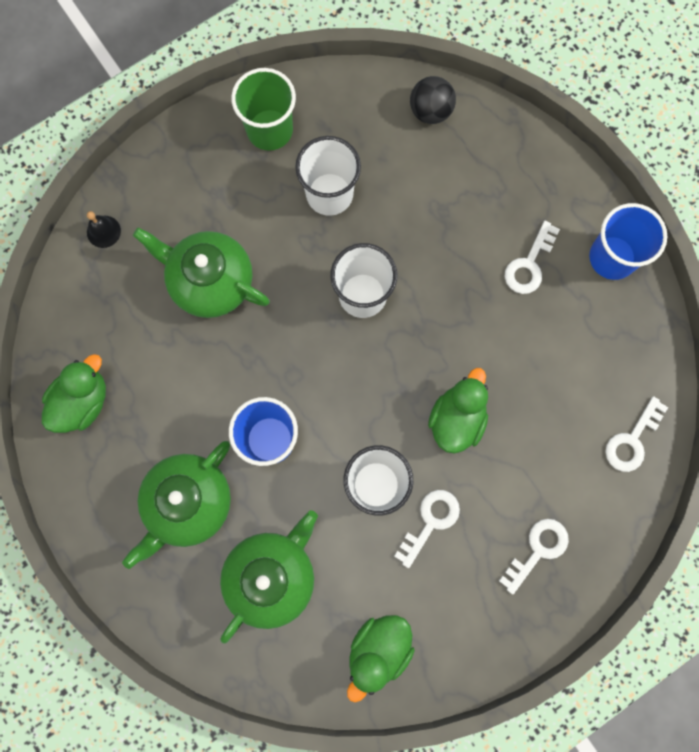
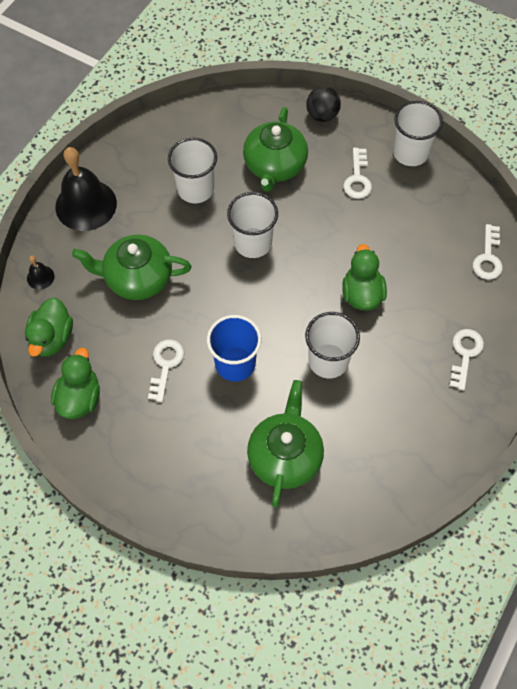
camera: 25 degrees left, 15 degrees down
(187, 503) = (196, 433): green teapot -> green teapot (274, 166)
(194, 159) = (86, 205): none -> black bell
(269, 130) = (132, 166): green cup -> none
(379, 650) = (390, 471): green duck -> green duck (52, 338)
(430, 111) = (239, 113): black ball -> black ball (322, 115)
(430, 522) = (380, 368): white key -> white key (165, 365)
(612, 257) = (410, 153): blue cup -> white cup

